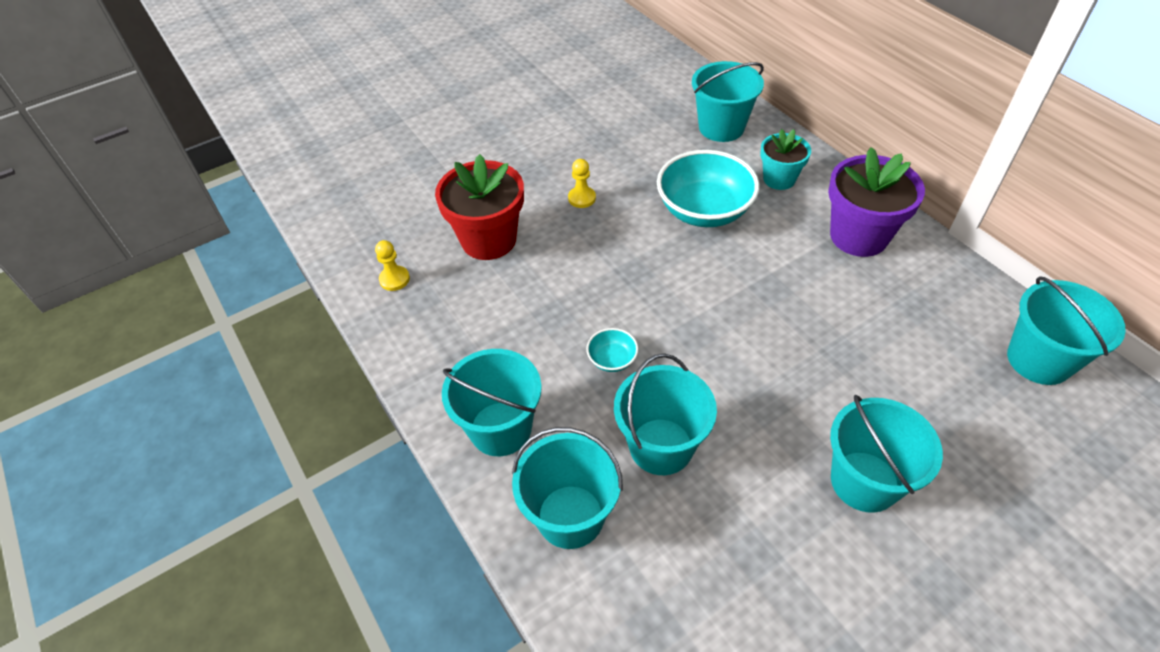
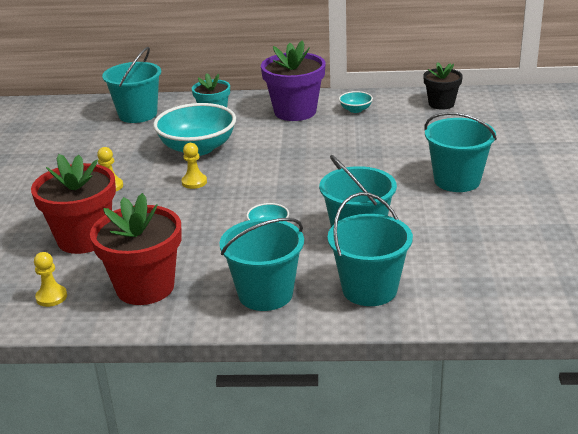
camera: 55 degrees left, 20 degrees down
(449, 331) = (145, 287): none -> red flower pot
(641, 250) = (194, 182): none -> yellow pawn
(924, 285) = (355, 110): none -> turquoise bowl
(1039, 360) = (441, 104): turquoise bucket -> black flower pot

